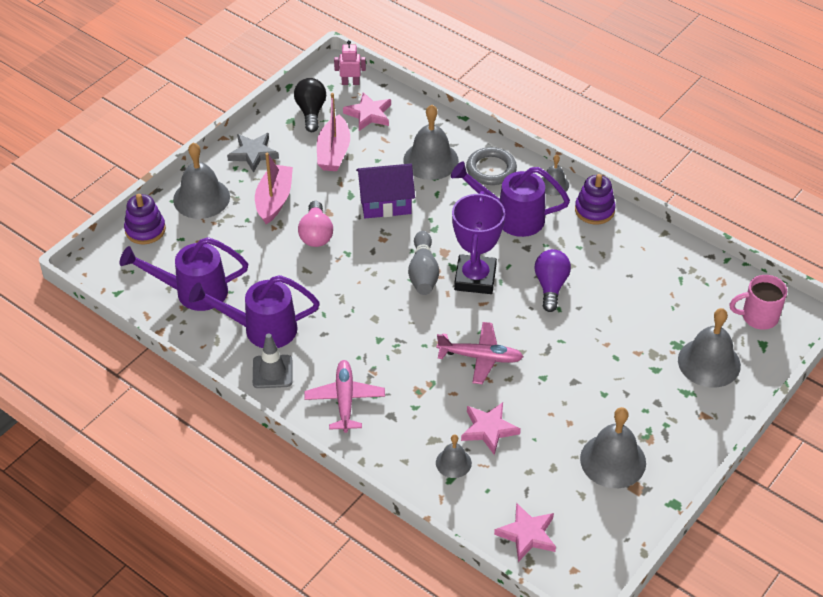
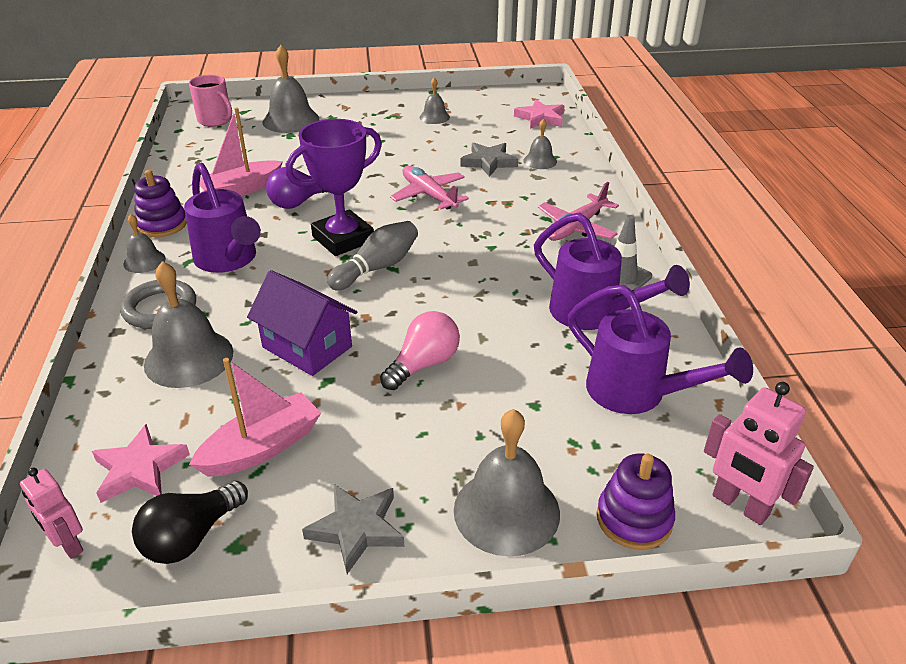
camera: 135 degrees left, 10 degrees down
(103, 266) = (740, 505): none -> pink robot
(274, 200) = (417, 437): pink boat -> pink boat (241, 189)
(489, 429) = (488, 162): pink star -> grey star
(613, 460) = (434, 117): grey bell -> grey bell, size x0.55

